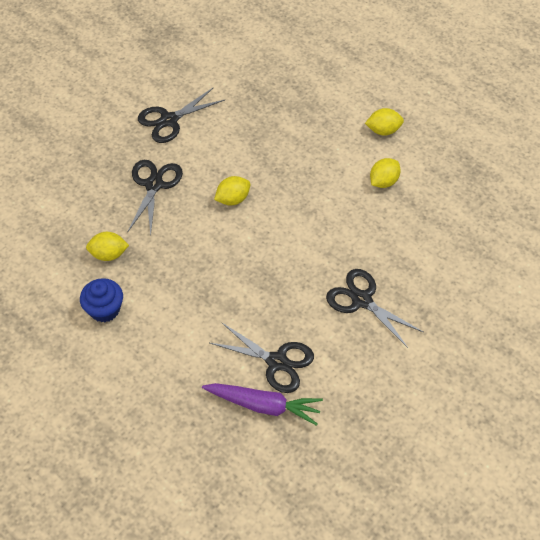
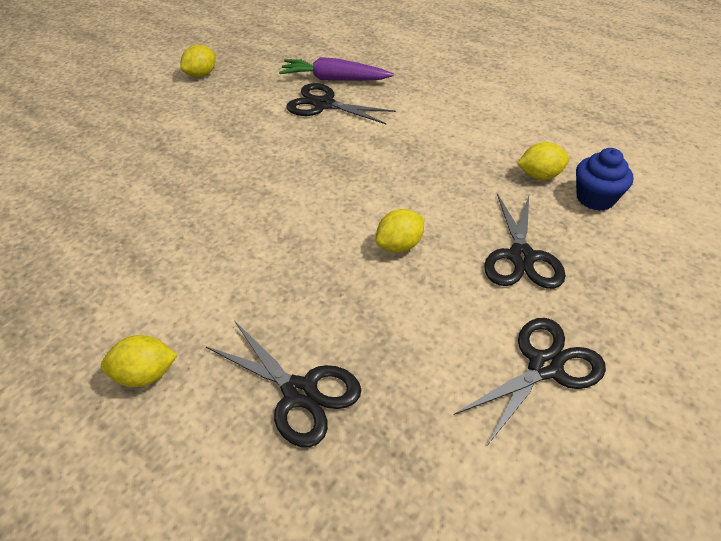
camera: 175 degrees right, 10 degrees down
(105, 309) = (516, 130): blue cupcake -> blue cupcake (595, 198)
(362, 300) = (229, 152): black scissors -> black scissors (300, 393)
(383, 181) = (169, 284): yellow lemon -> yellow lemon (201, 75)

